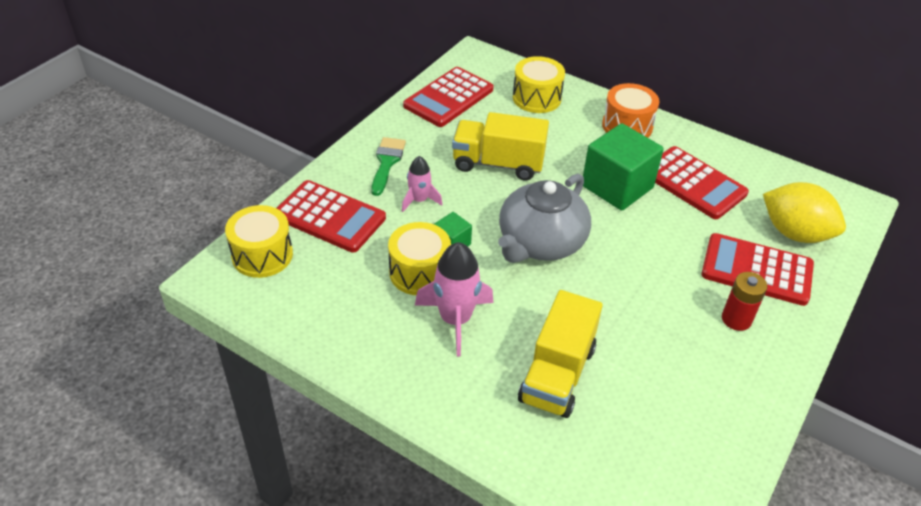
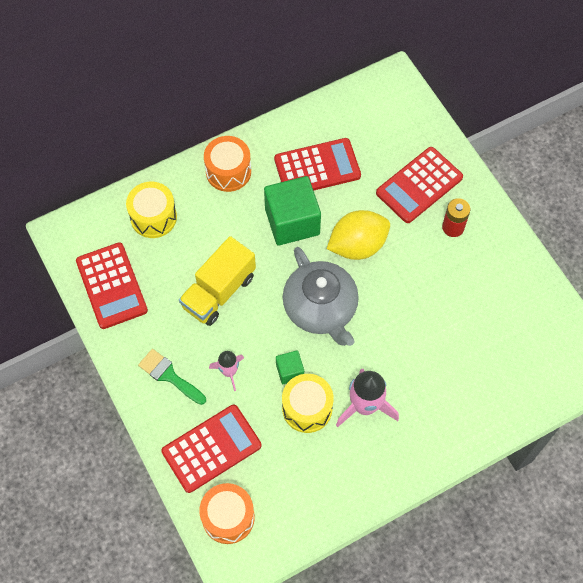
camera: 60 degrees left, 20 degrees up
(262, 255) = (228, 517): yellow drum -> orange drum
(557, 374) = (443, 365): yellow truck -> none
(795, 233) = (399, 138): yellow lemon -> yellow lemon (357, 245)

